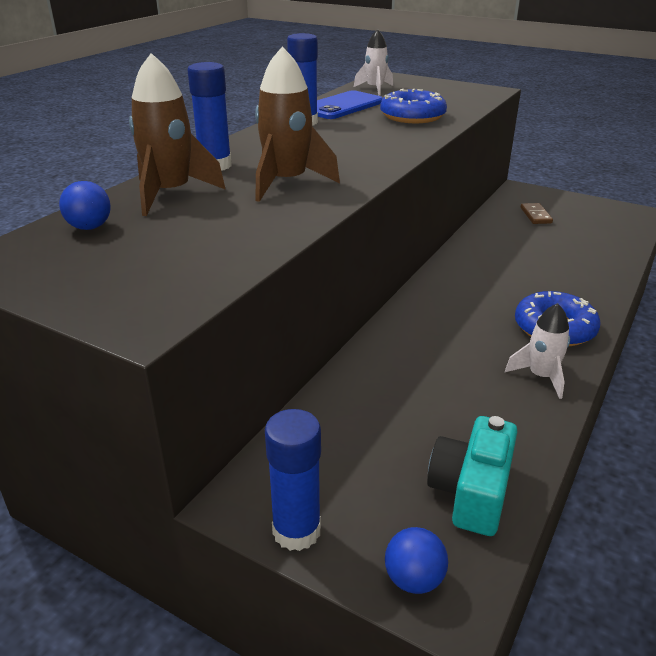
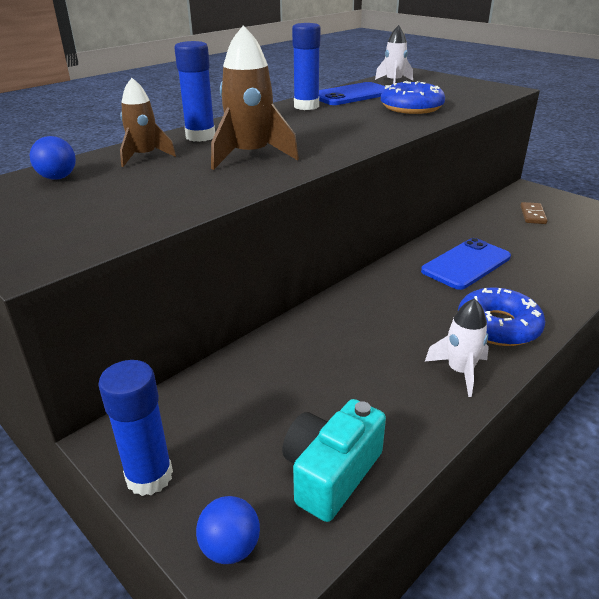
camera: 15 degrees right, 0 degrees up
(170, 194) = (144, 156): brown rocket -> brown rocket, size x0.64
(497, 272) = (466, 264): none -> blue phone

